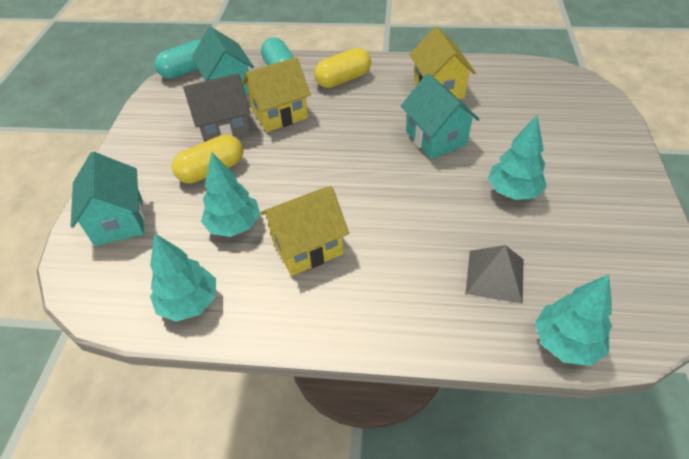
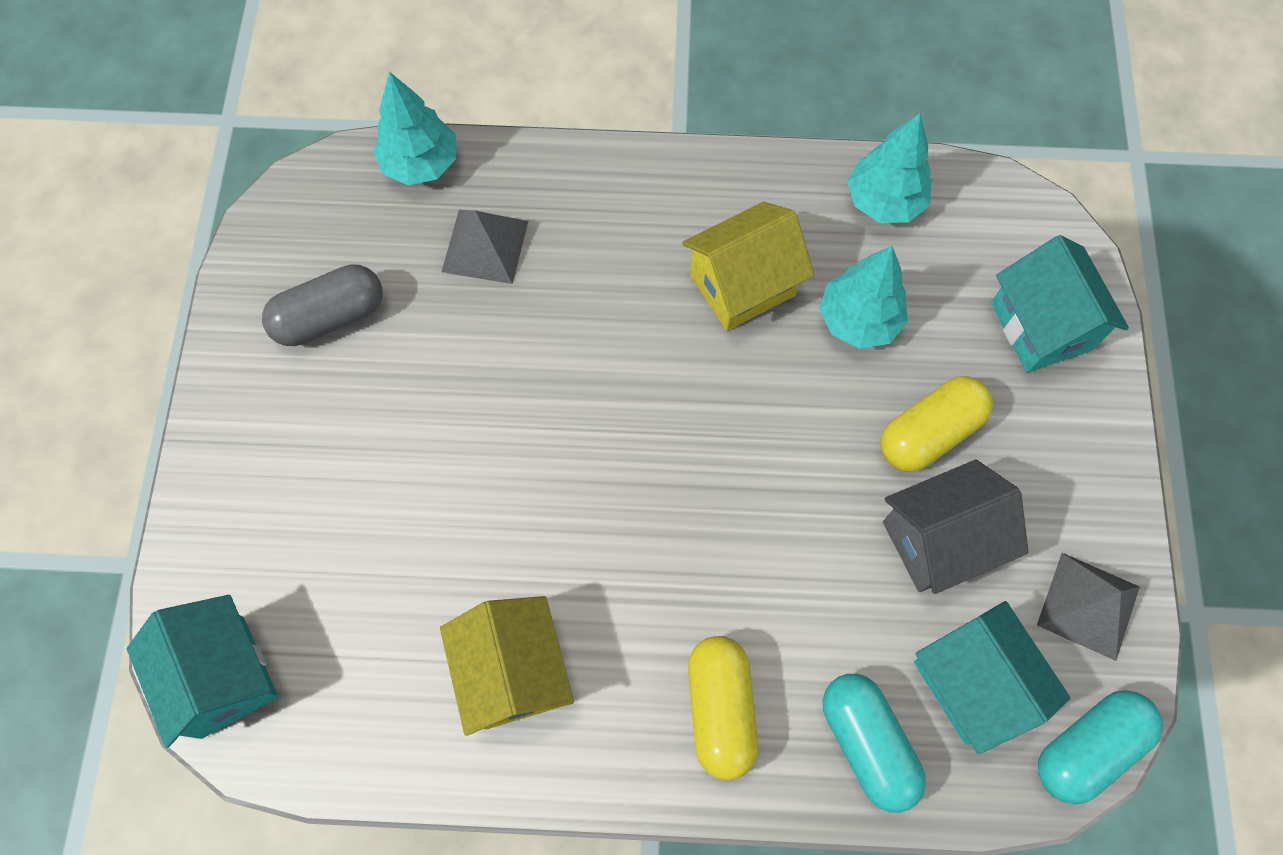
camera: 175 degrees right, 20 degrees up
(163, 108) = (1088, 605): none -> grey pyramid
(279, 114) = (840, 586): yellow house -> none
(343, 79) = (720, 709): yellow capsule -> yellow capsule turned 60 degrees counterclockwise
(436, 138) = (535, 516): turquoise house -> turquoise house (223, 676)
(513, 191) = (426, 391): turquoise tree -> none
(592, 232) = (330, 317): none -> grey capsule

